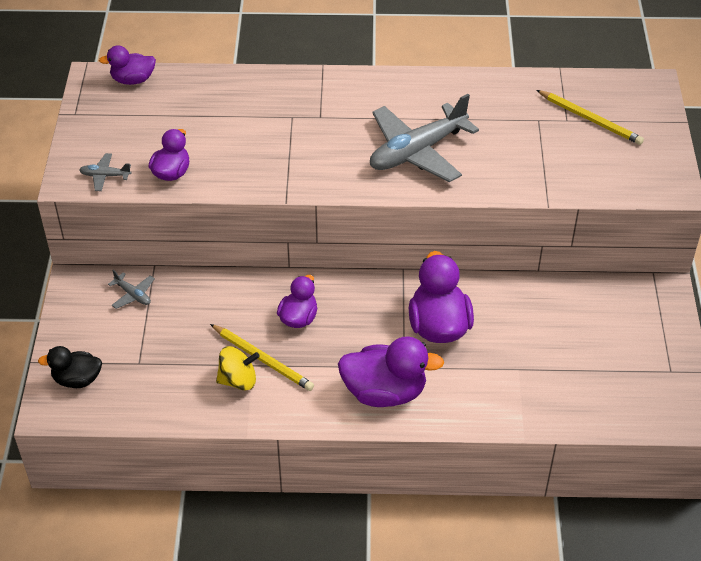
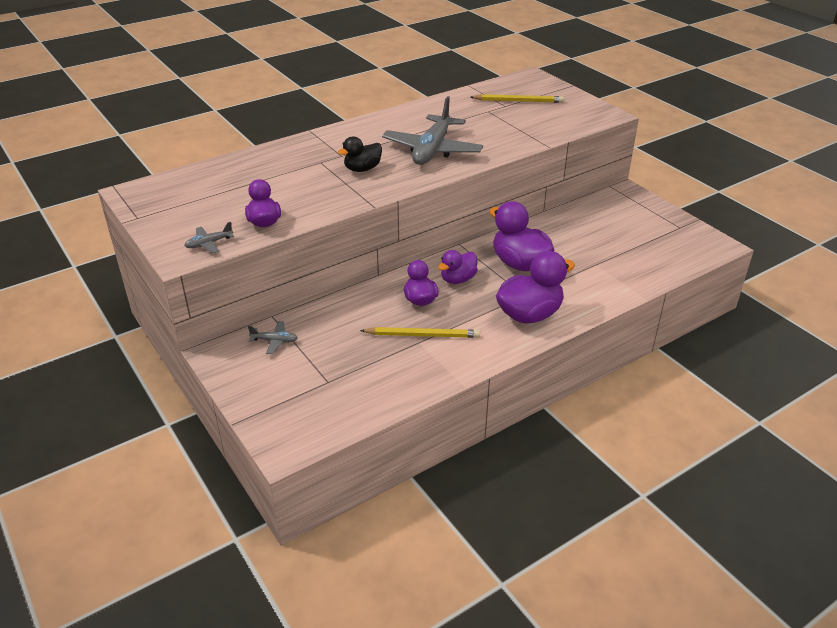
camera: 35 degrees left, 10 degrees down
(77, 379) = (287, 417): black duck -> black duck (362, 169)
(133, 80) = (166, 183): purple duck -> purple duck (458, 279)
(238, 380) = (419, 356): yellow spinning top -> none

